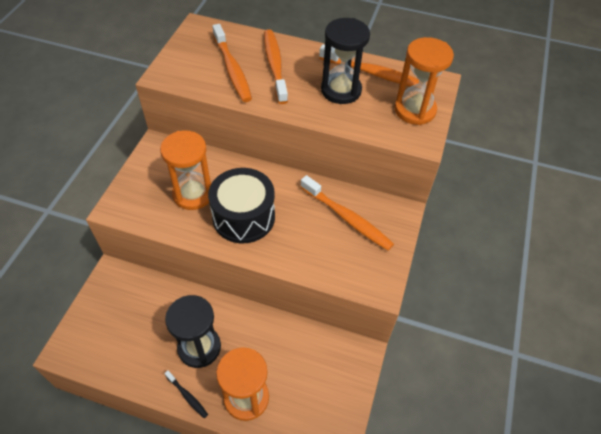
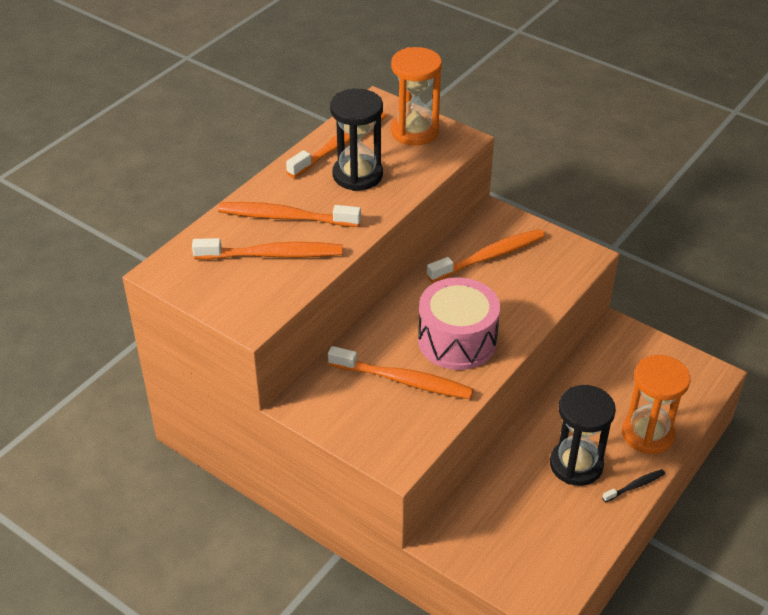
camera: 70 degrees left, 10 degrees down
(193, 194) = (403, 380): orange hourglass -> orange toothbrush
(243, 217) = (457, 340): black drum -> pink drum

